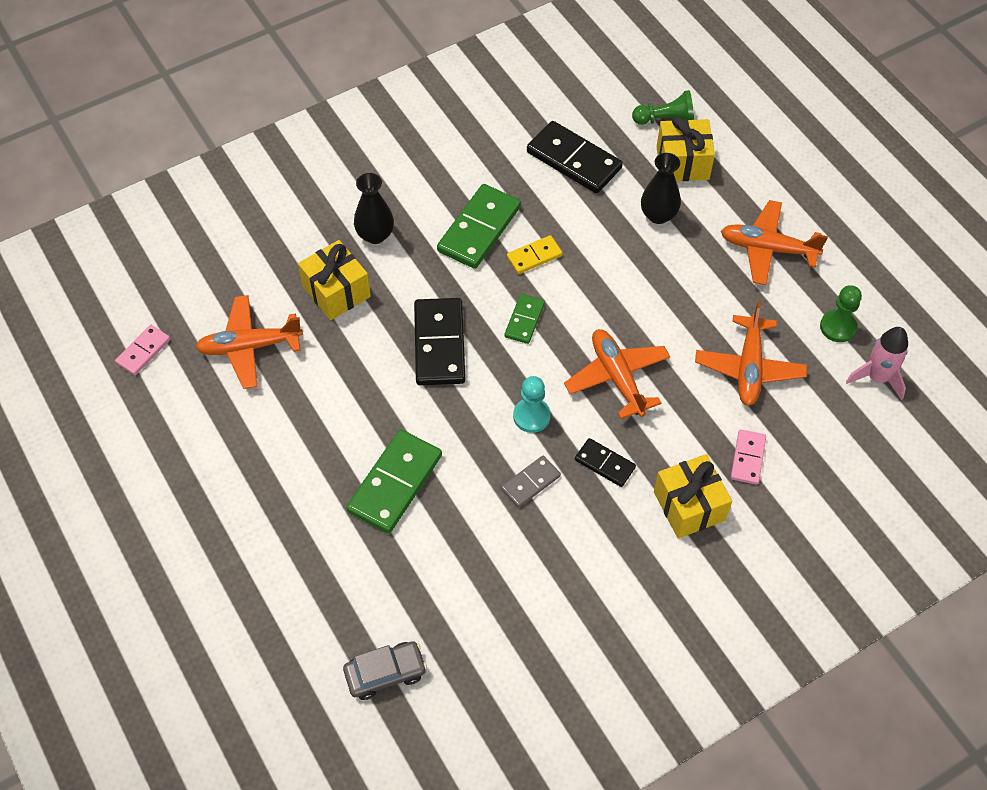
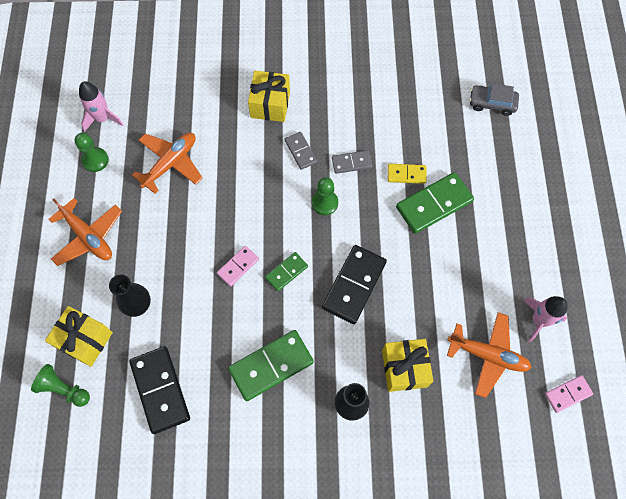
camera: 150 degrees left, 10 degrees up
(204, 411) = (539, 320): none -> pink rocket
(531, 416) = (325, 203): turquoise pawn -> green pawn
(534, 256) = (247, 319): yellow domino -> yellow domino (406, 174)
(604, 464) = (300, 151): black domino -> grey domino
(617, 377) = (255, 200): orange plane -> none
(748, 458) = (216, 112): pink domino -> pink domino (238, 266)

